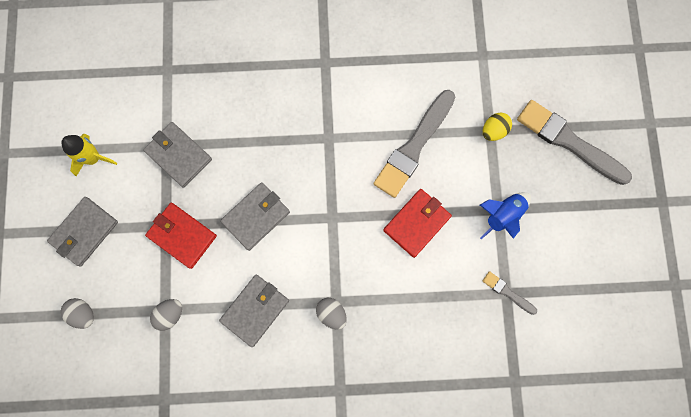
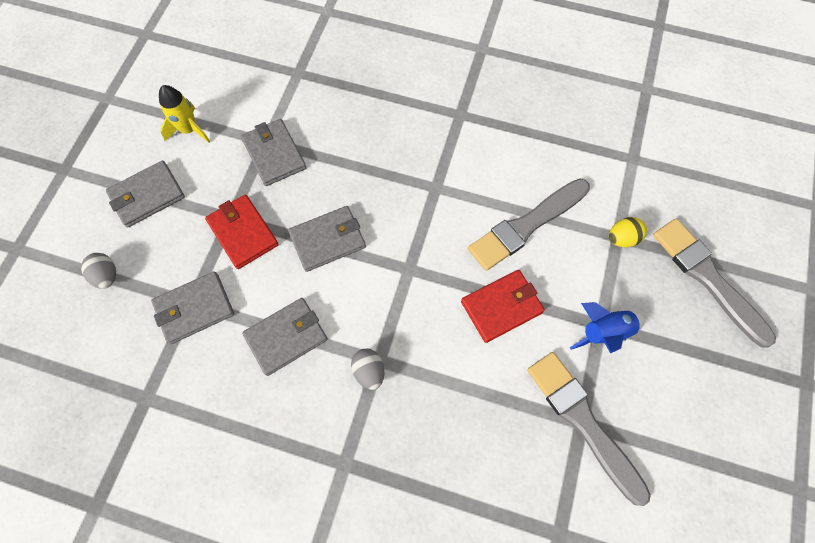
camera: 20 degrees right, 10 degrees down
(170, 314) = (194, 309): grey egg -> grey wallet
(507, 292) = (584, 422): grey brush -> grey brush, size x2.15

